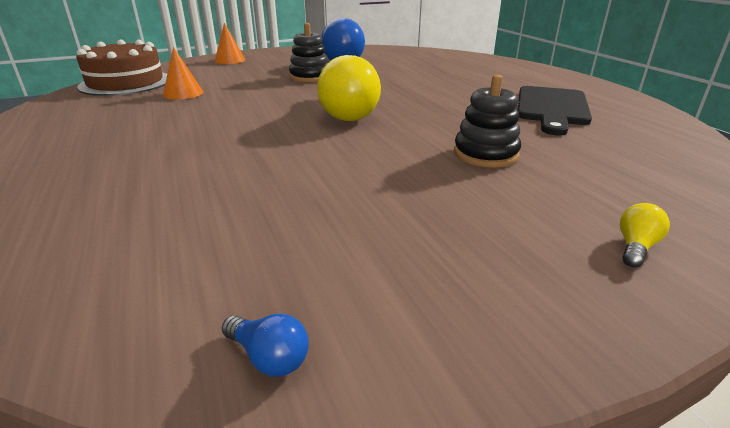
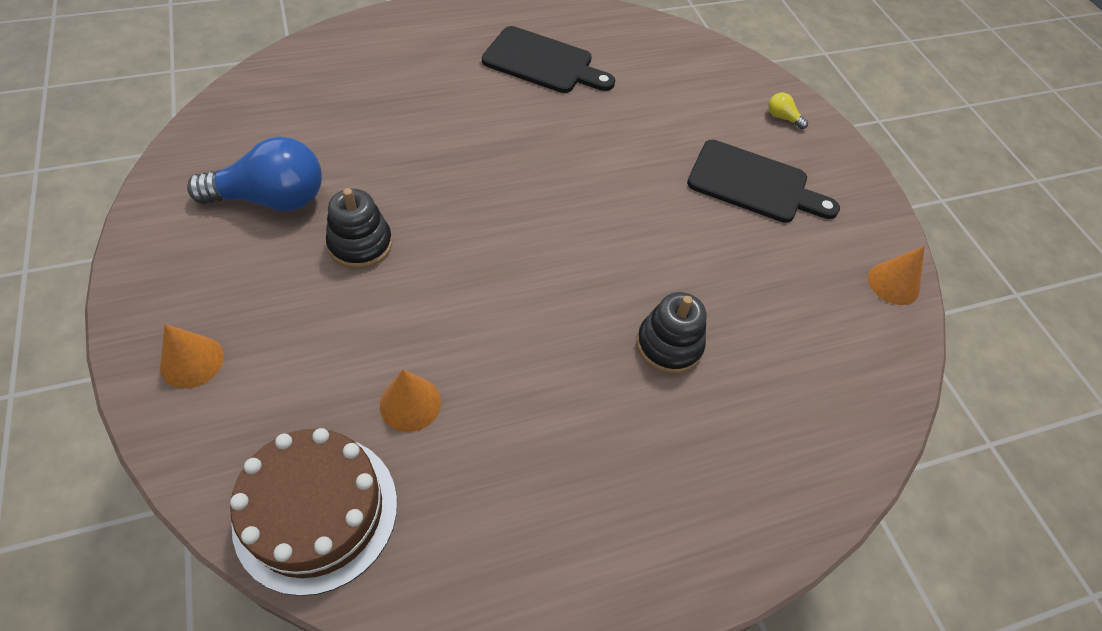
camera: 90 degrees left, 25 degrees up
(269, 357) = (893, 283): blue light bulb -> orange cone
(344, 113) = (535, 220): yellow light bulb -> none
(454, 215) = (753, 184): none -> black cutting board
(485, 154) = (653, 140): black stacking toy -> black stacking toy (669, 345)

